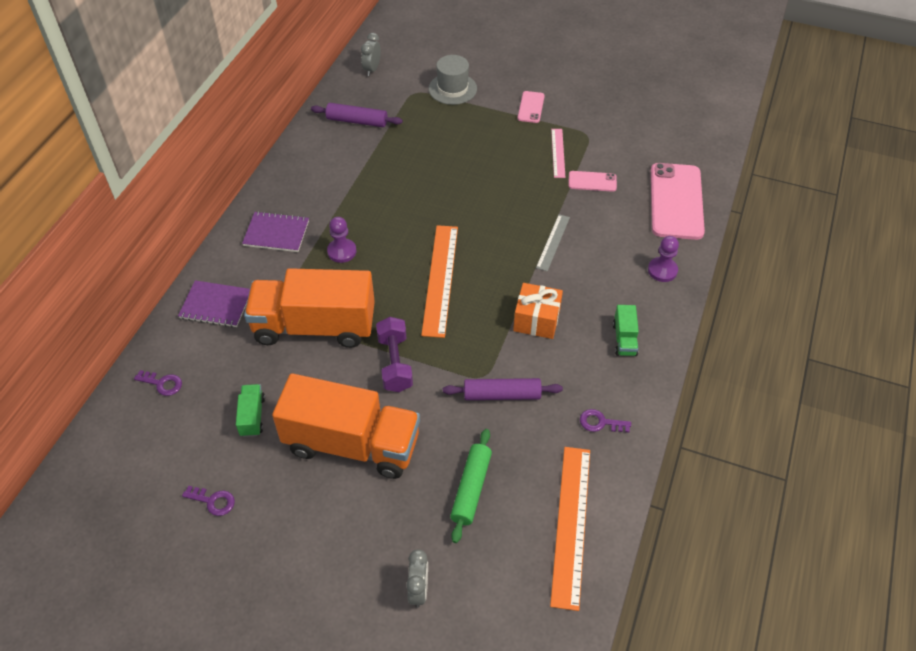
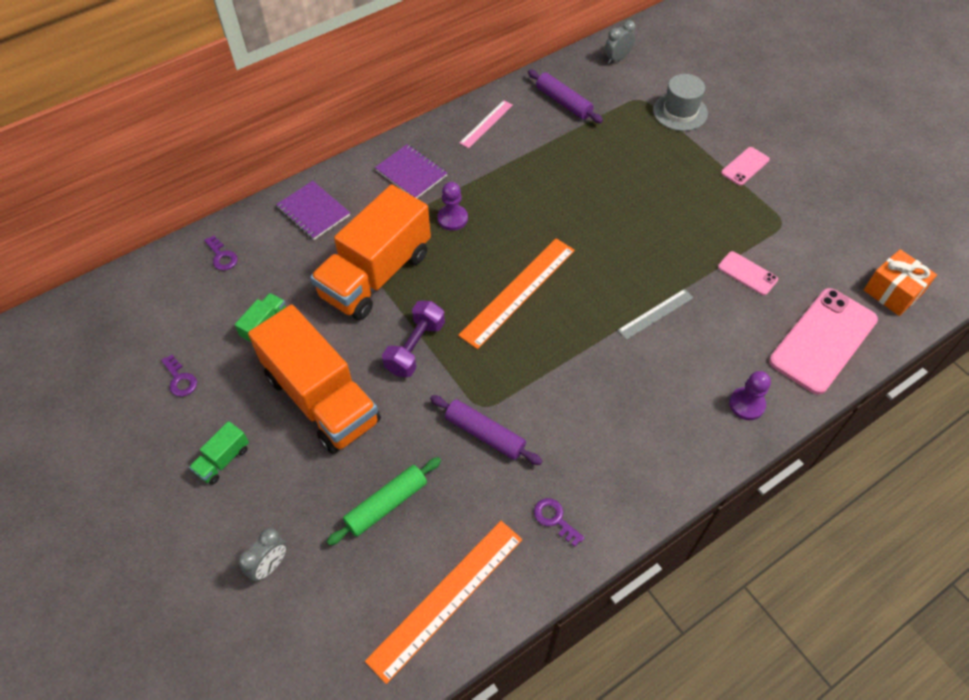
camera: 35 degrees right, 5 degrees up
(314, 326) = (376, 274): orange truck -> orange truck turned 90 degrees counterclockwise
(536, 320) = (576, 382): orange gift -> orange gift (892, 292)
(558, 153) = (735, 226): pink ruler -> pink ruler (486, 124)
(624, 339) = (647, 451): green truck -> green truck (223, 460)

